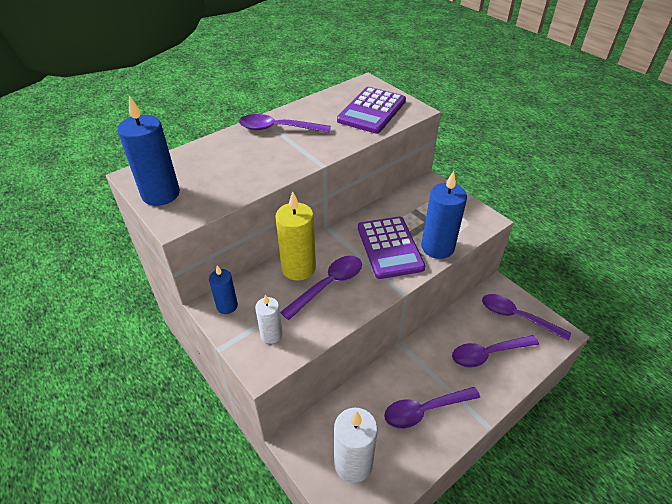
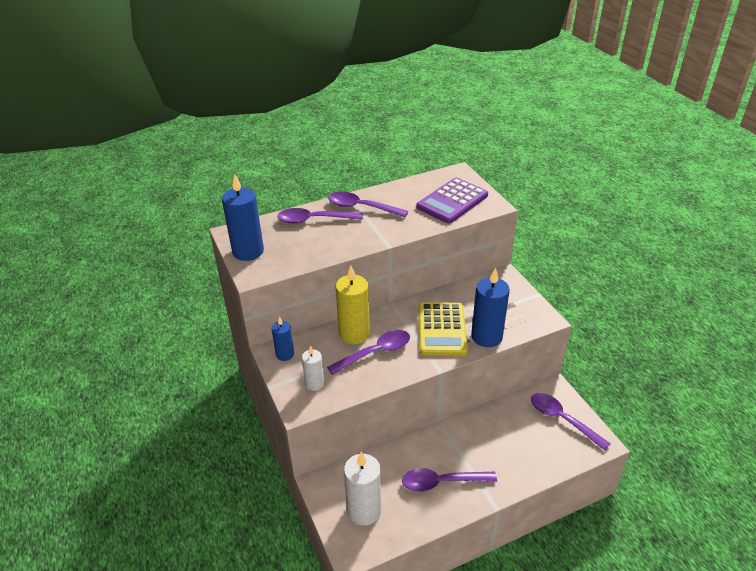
camera: 15 degrees right, 5 degrees down
(389, 247) = (442, 329): purple calculator -> yellow calculator
(488, 354) = (520, 447): purple spoon -> purple spoon (314, 220)

